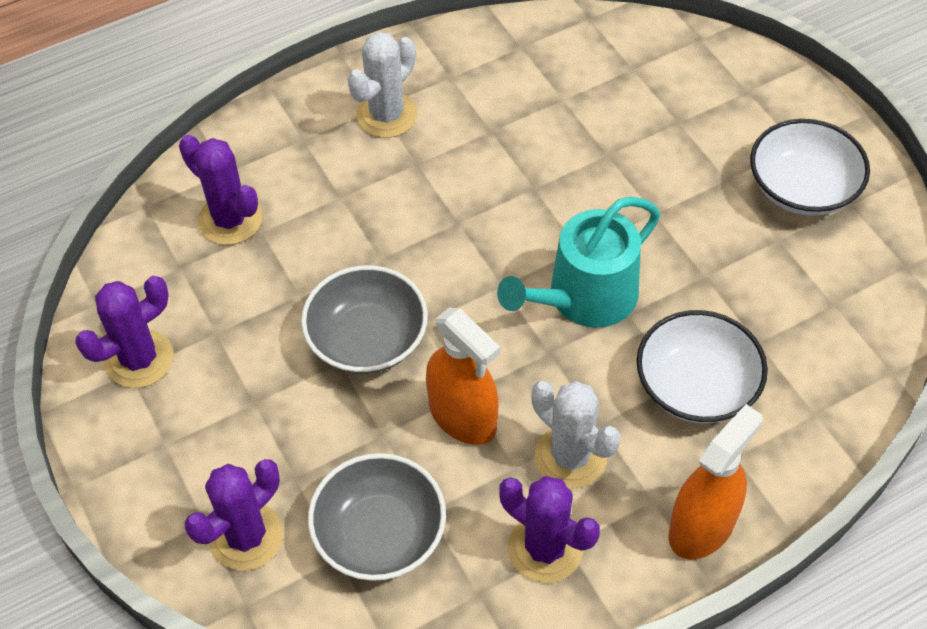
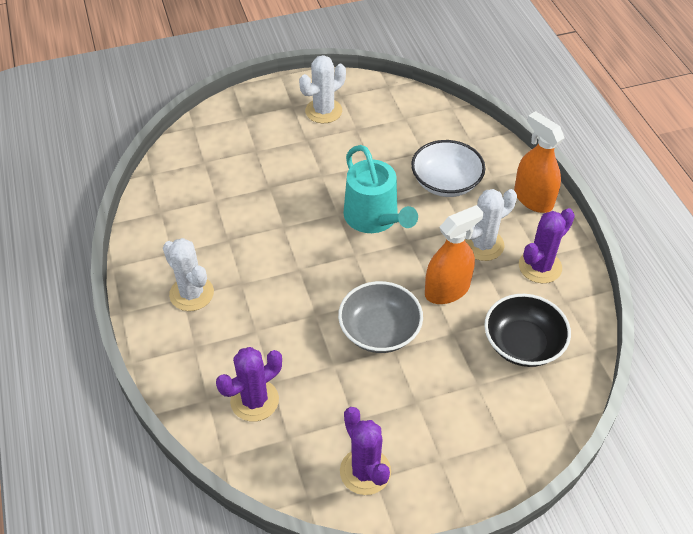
camera: 80 degrees left, 5 degrees down
(246, 536) = (517, 416): purple cactus -> none
(380, 534) = (523, 344): grey bowl -> black bowl
(802, 188) = (323, 111): white bowl -> white cactus

